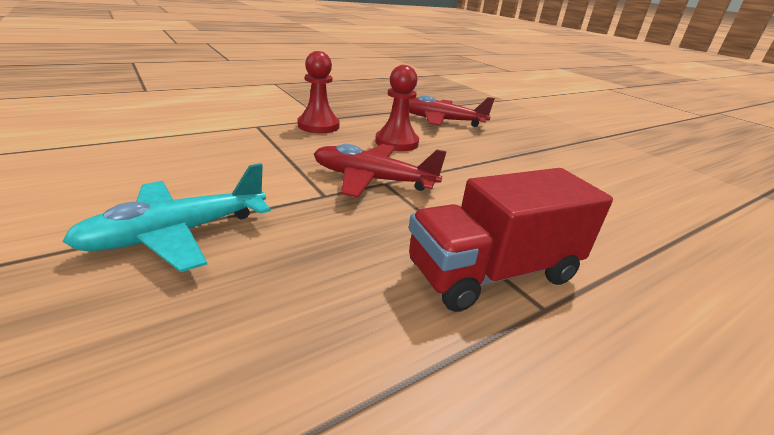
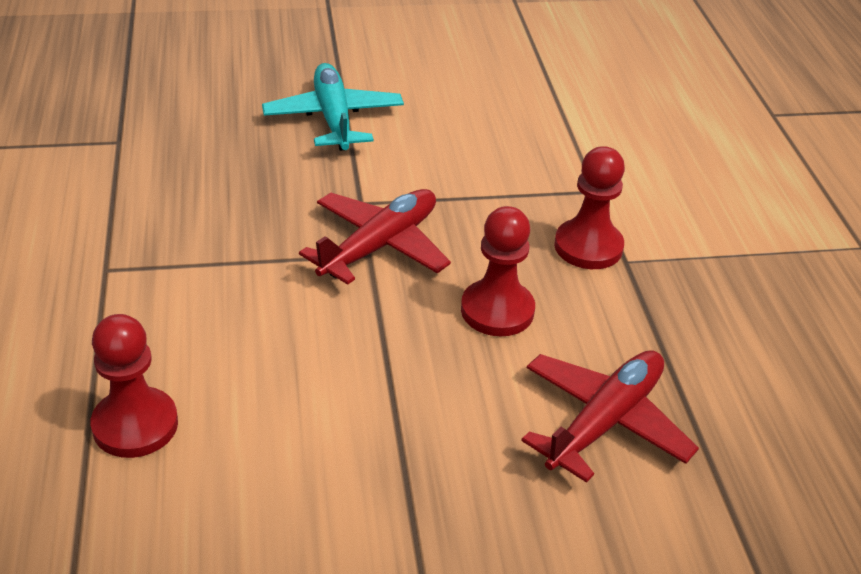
camera: 115 degrees right, 10 degrees up
(492, 272) = (165, 261): red truck -> none
(630, 229) = (135, 425): none -> red pawn

